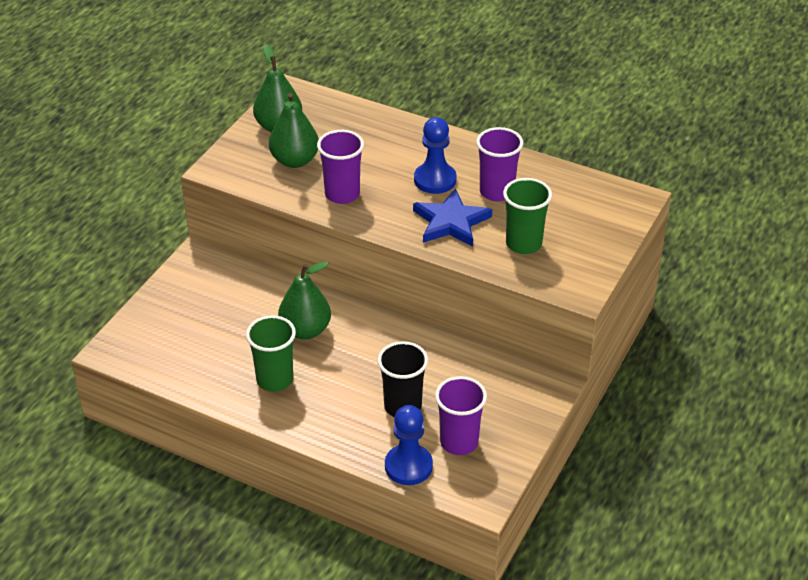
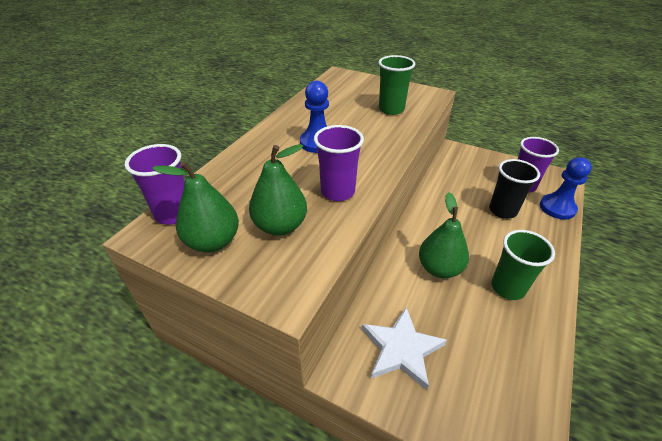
camera: 90 degrees left, 0 degrees up
(213, 292) = (401, 349): none -> white star
(451, 222) = (371, 136): blue star -> none
(497, 192) = (333, 117): purple cup -> purple cup (173, 214)

